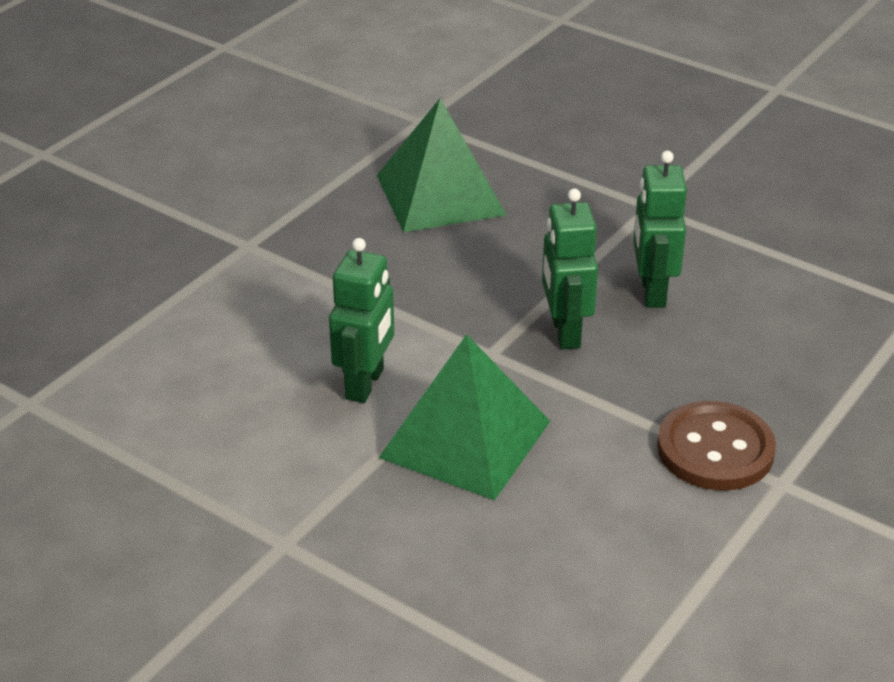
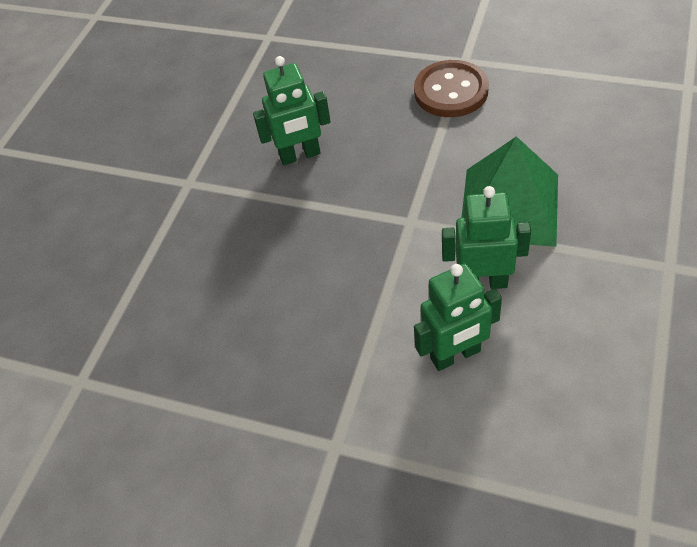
camera: 100 degrees left, 15 degrees up
(440, 194) = (207, 321): green pyramid -> none
(565, 332) = (367, 188): green robot -> green robot (455, 355)

